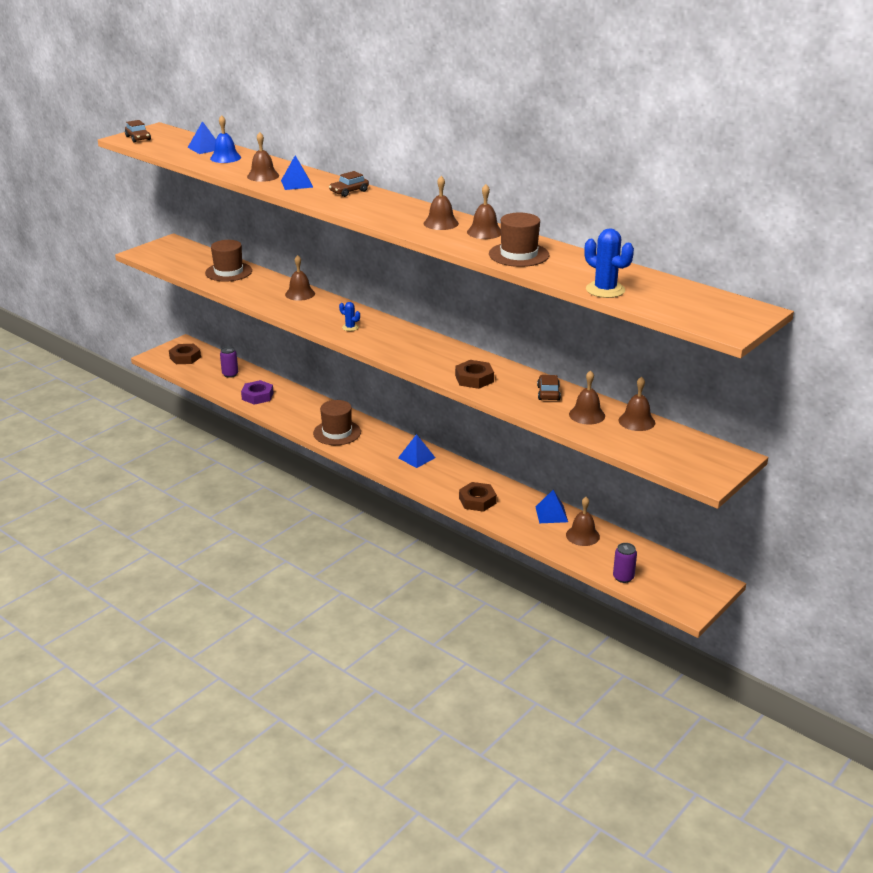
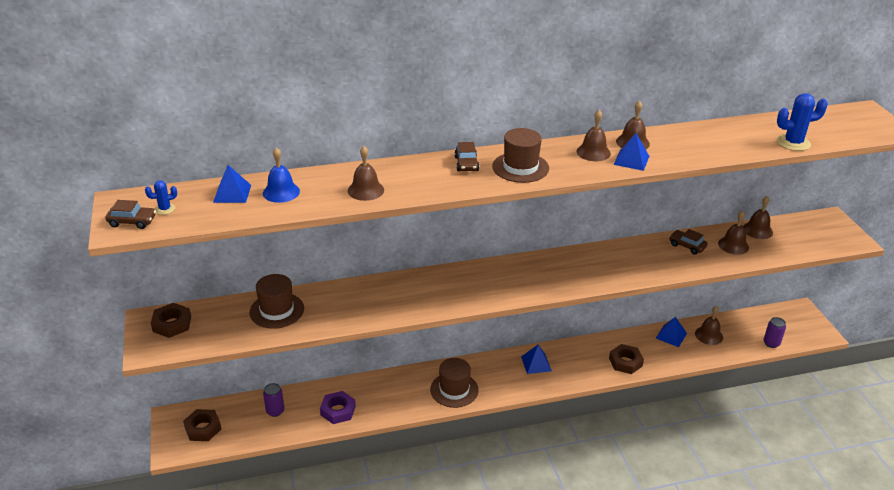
camera: 55 degrees left, 5 degrees up
(297, 184) = (412, 181): blue pyramid -> blue pyramid (631, 160)
(300, 294) = (380, 288): brown bell -> none
(350, 327) = (481, 289): blue cactus -> blue cactus (165, 209)
(474, 379) = (635, 267): brown nut -> brown nut (172, 324)
(519, 255) = (695, 147): brown hat -> brown hat (520, 167)

